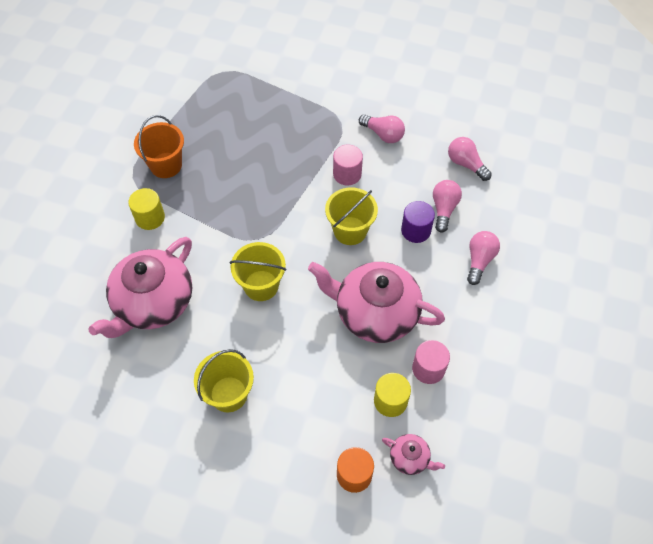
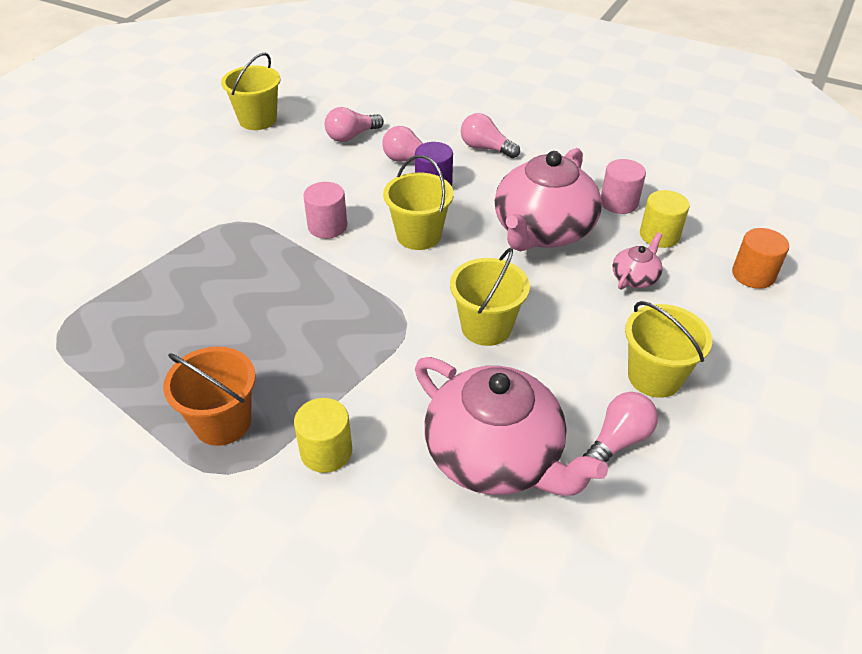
camera: 80 degrees left, 15 degrees down
(383, 134) = (276, 188): pink light bulb -> pink light bulb (618, 440)
(410, 458) = (727, 231): pink teapot -> pink teapot (635, 278)
(468, 100) = (258, 120): none -> yellow bucket

